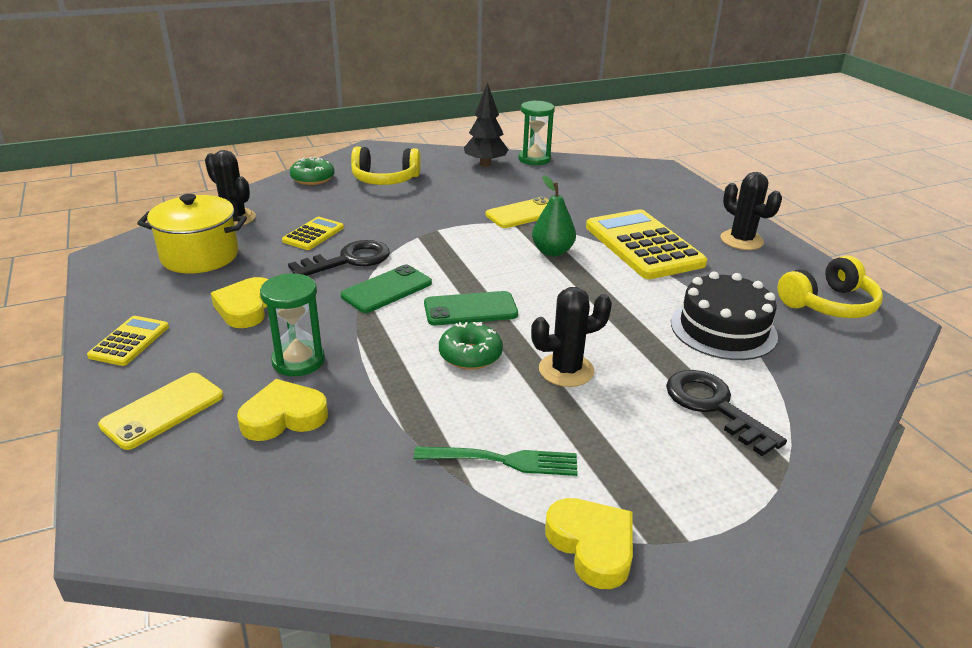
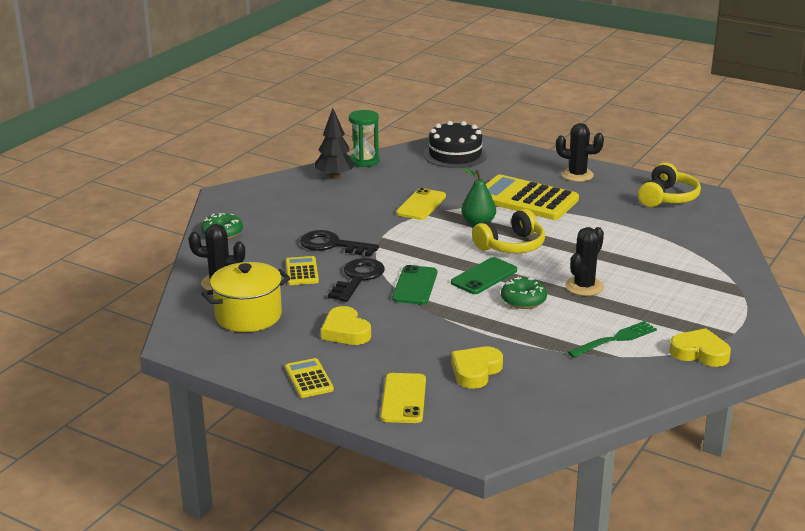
camera: 35 degrees left, 5 degrees down
(298, 361) = (433, 344): green hourglass -> none
(385, 179) = (280, 214): yellow headphones -> yellow headphones (511, 246)
(714, 406) = (676, 273): black key -> black key (332, 245)
(723, 329) = (632, 233): black cake -> black cake (455, 155)

